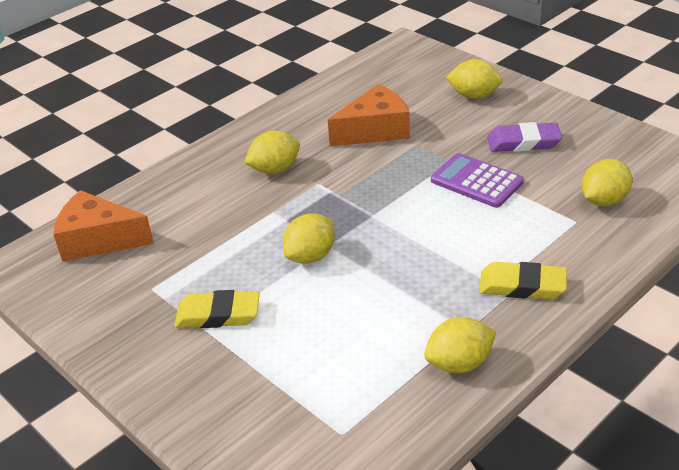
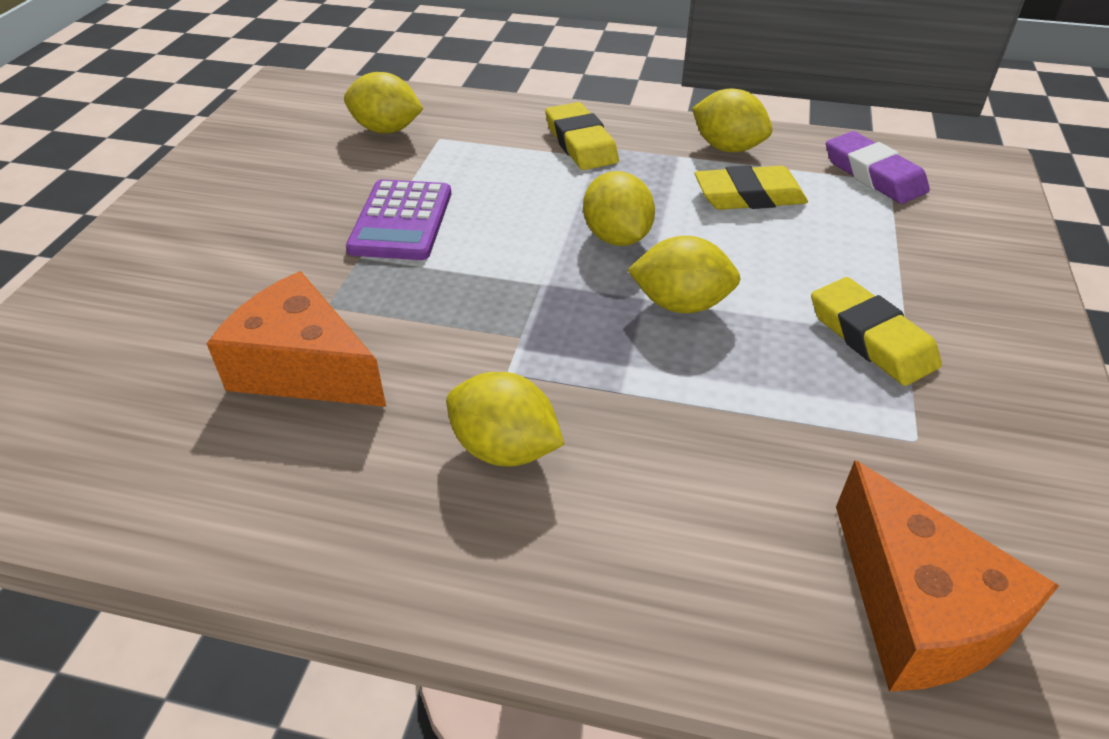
camera: 125 degrees left, 5 degrees up
(386, 340) = (749, 196): none -> yellow eraser
(474, 95) = (139, 292): yellow lemon -> yellow lemon (616, 237)
(523, 142) = (277, 209): purple eraser -> purple eraser (873, 174)

